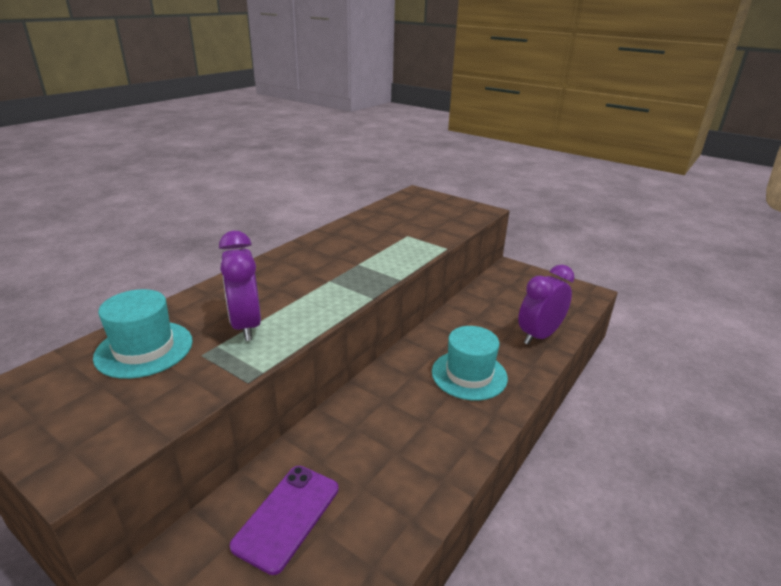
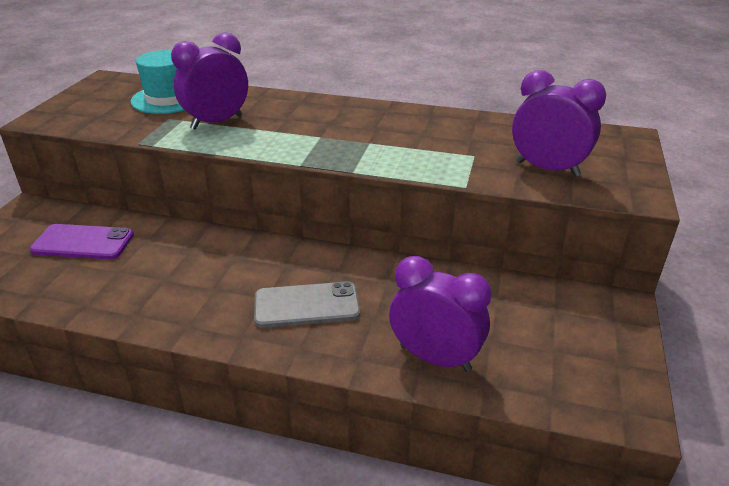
camera: 70 degrees right, 5 degrees up
(440, 221) = (547, 169): none -> purple clock
(469, 375) = (306, 305): turquoise hat -> grey phone

